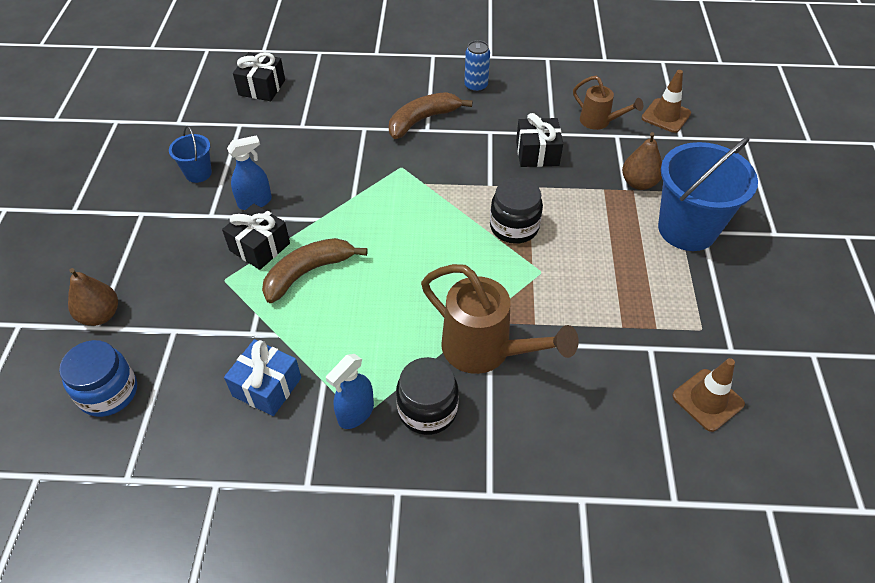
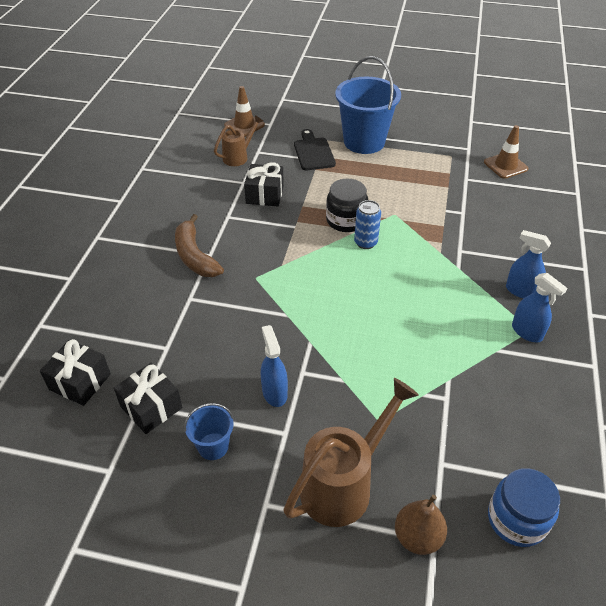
camera: 80 degrees left, 5 degrees down
(259, 247) = (339, 390): black gift -> black gift (151, 407)
(267, 387) = (505, 388): blue gift -> none
(308, 273) = (378, 353): brown banana -> none
(427, 409) = (521, 291): black jar -> blue spray bottle
(476, 86) = (160, 216): blue can -> blue can (365, 243)
(485, 351) = (468, 254): brown watering can -> brown watering can (344, 484)
(638, 183) = (313, 152): brown pear -> black cutting board

